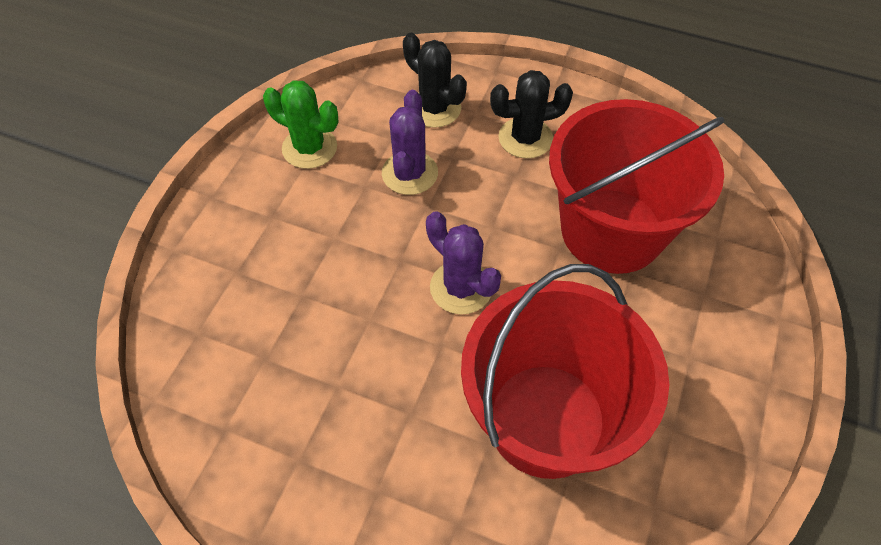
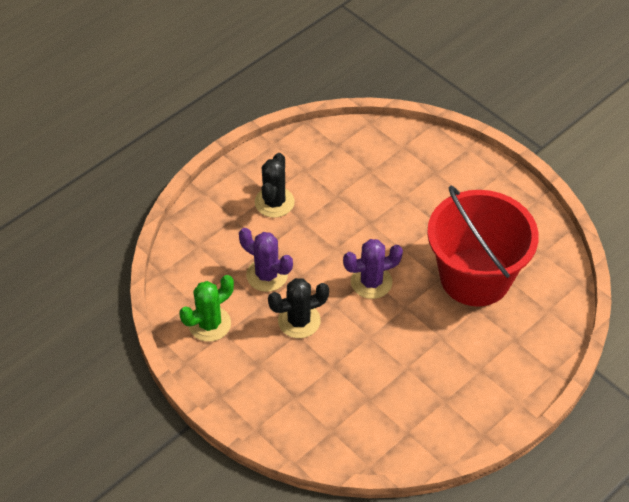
camera: 65 degrees left, 5 degrees down
(434, 108) = (217, 240): black cactus -> black cactus (299, 321)
(611, 230) = (371, 192): red bucket -> none

